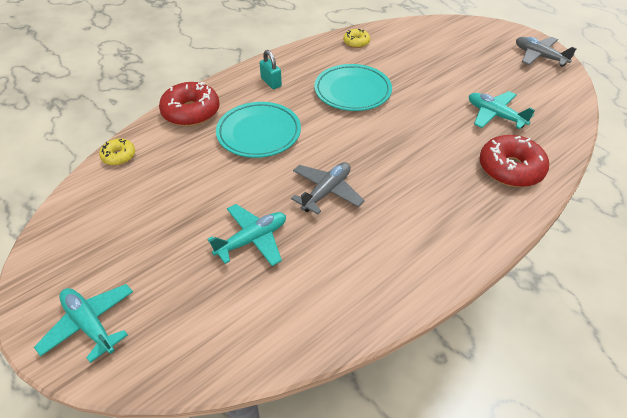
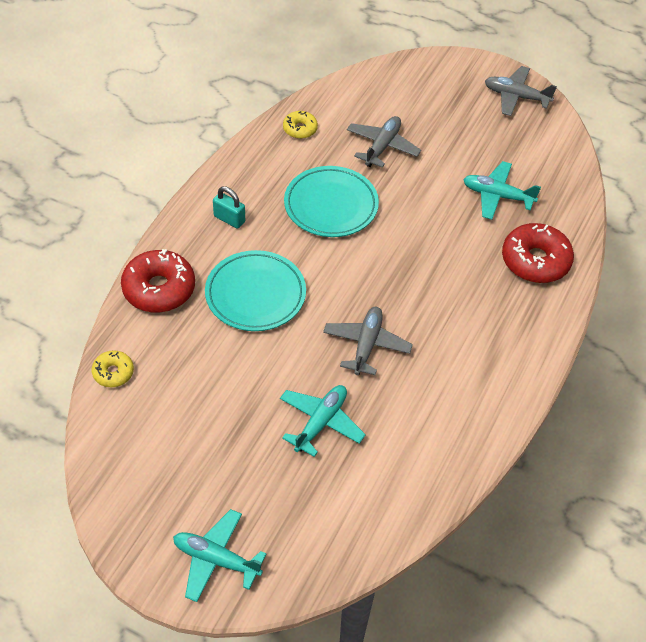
camera: 25 degrees left, 5 degrees up
(413, 65) = (382, 147): none -> grey plane

